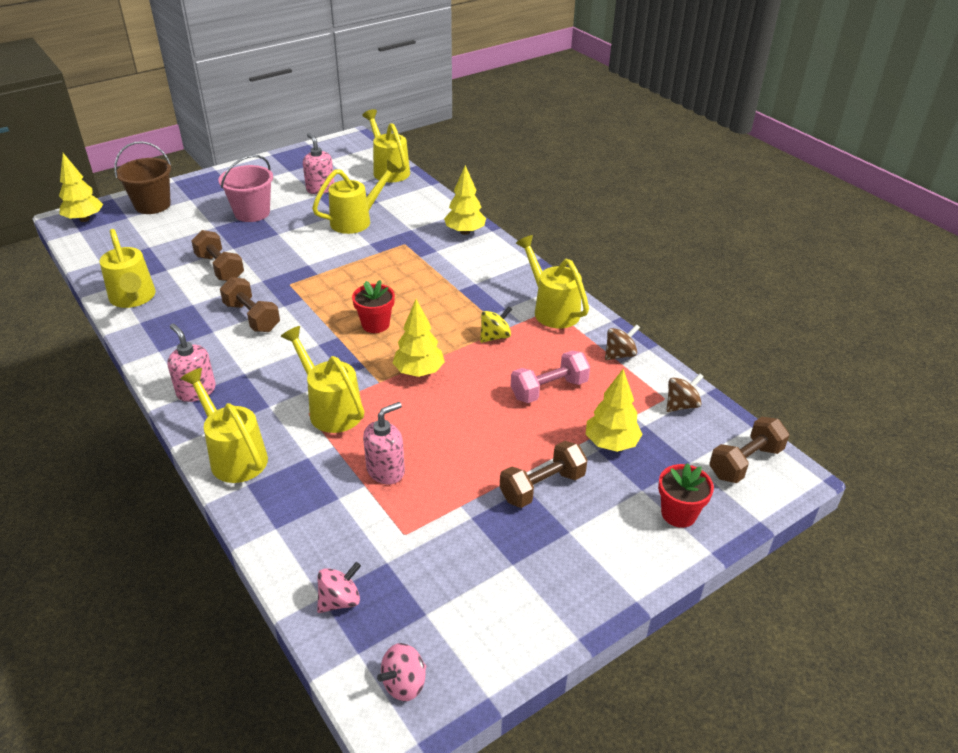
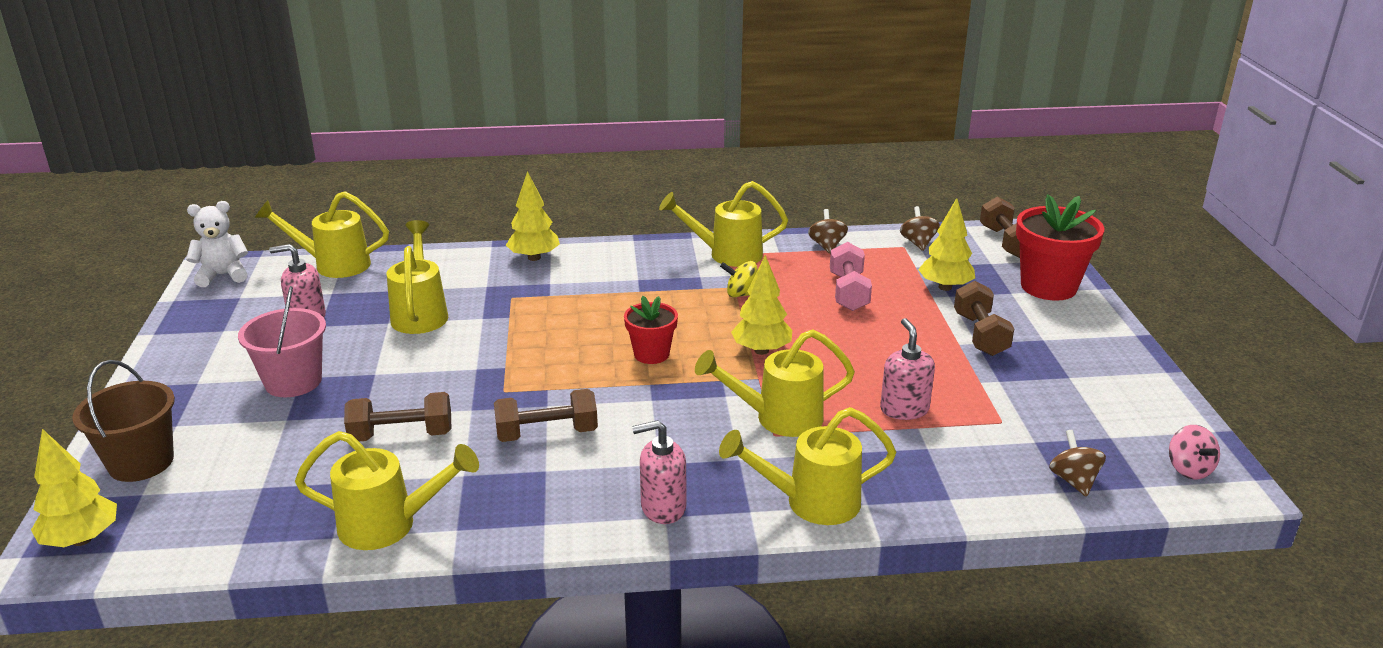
camera: 60 degrees left, 10 degrees down
(340, 600) = (1073, 481): pink spinning top -> brown spinning top
(346, 145) = (223, 275): none -> white teddy bear
(495, 336) = (742, 294): yellow spinning top -> yellow spinning top turned 75 degrees counterclockwise
(678, 514) = (1048, 287): red flower pot -> red flower pot, size x1.71

